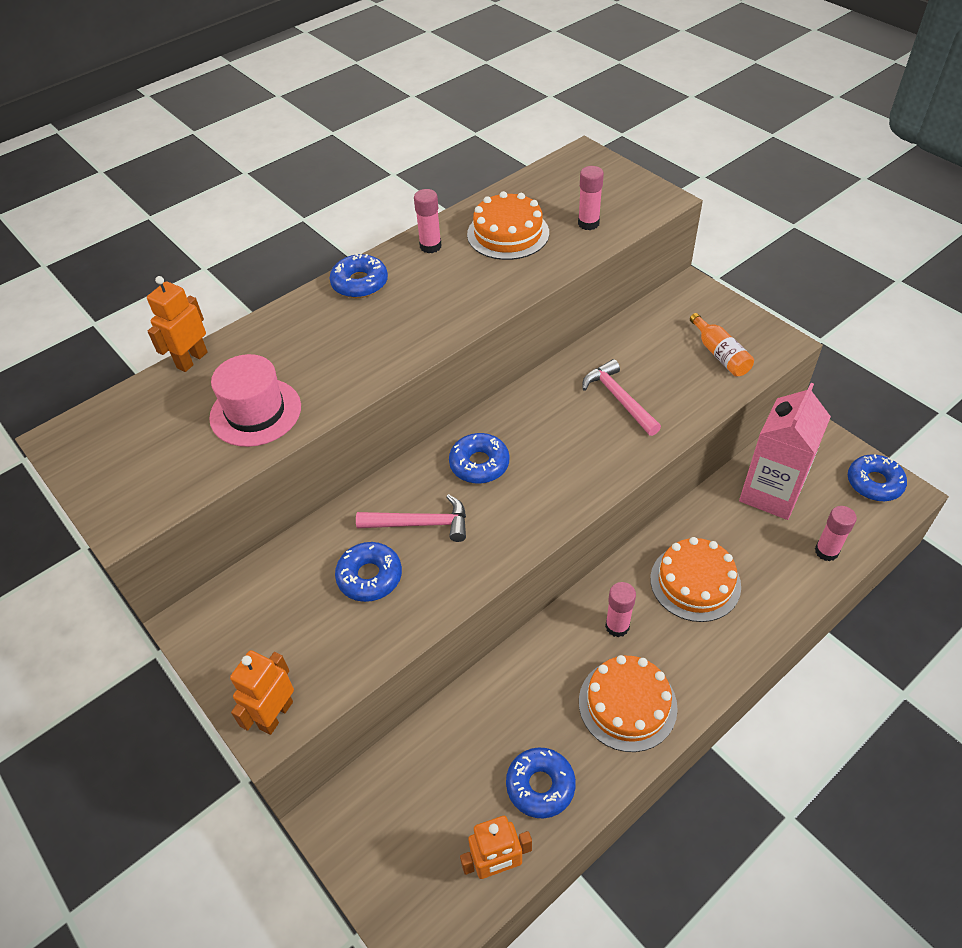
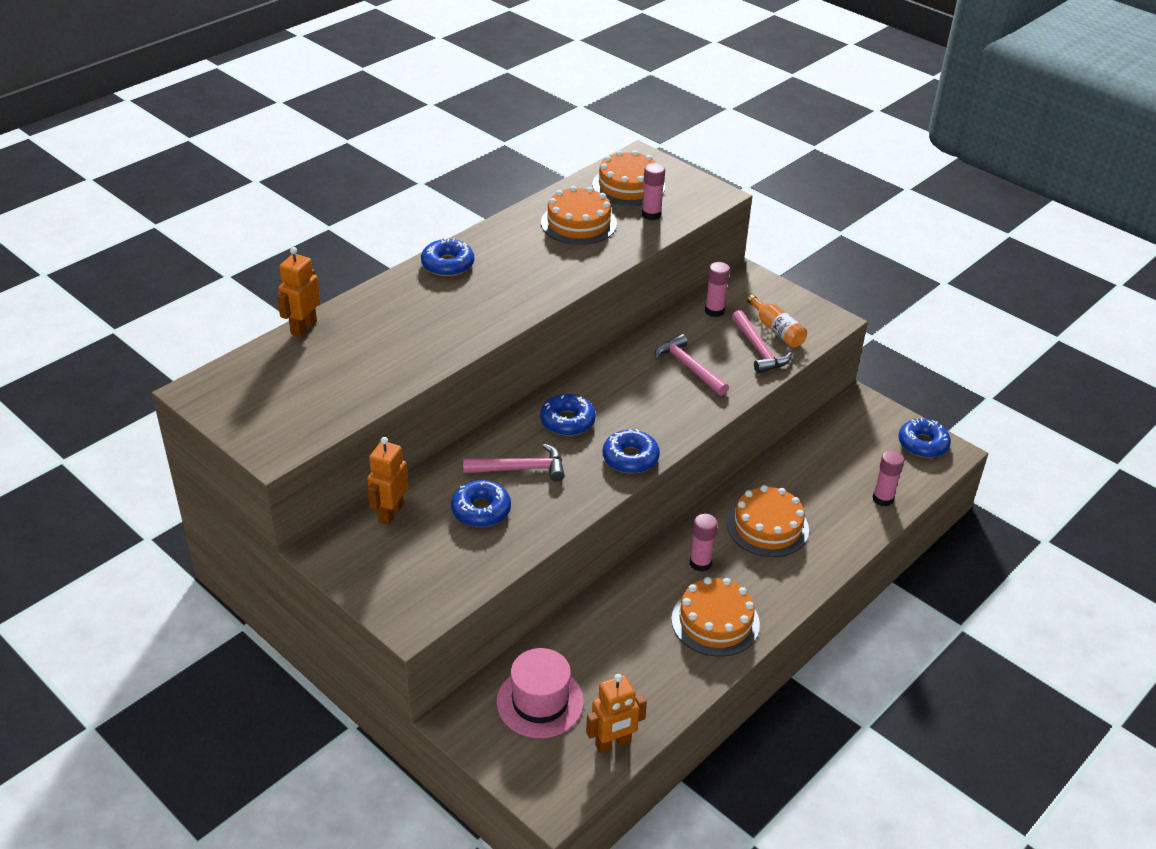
camera: 10 degrees left, 10 degrees down
(255, 412) = (373, 367): pink hat -> pink hat (540, 702)
(275, 715) = (415, 613): orange robot -> orange robot (390, 513)
(430, 246) = (508, 234): pink glue stick -> pink glue stick (714, 311)
(540, 785) = (644, 685): blue donut -> blue donut (630, 458)
(567, 189) = (628, 186): none -> orange cake
(698, 378) = (758, 349): none -> pink hammer
(771, 493) = (831, 454): pink carton -> none

